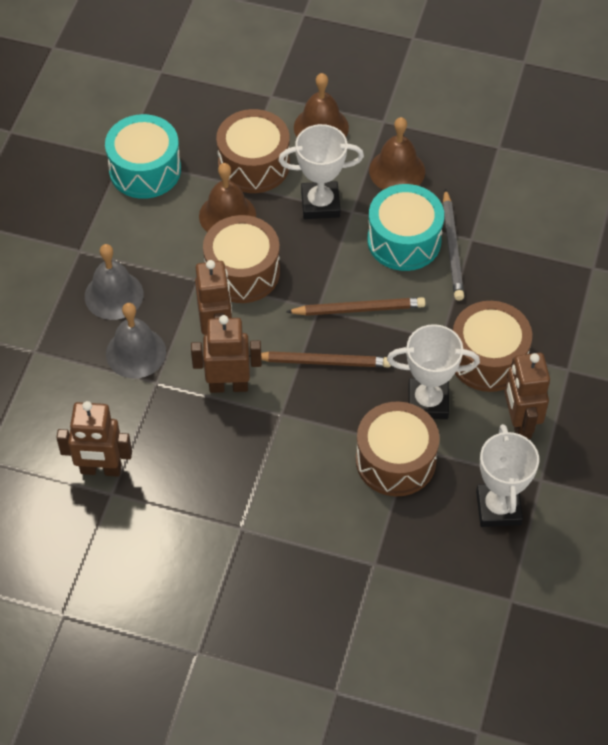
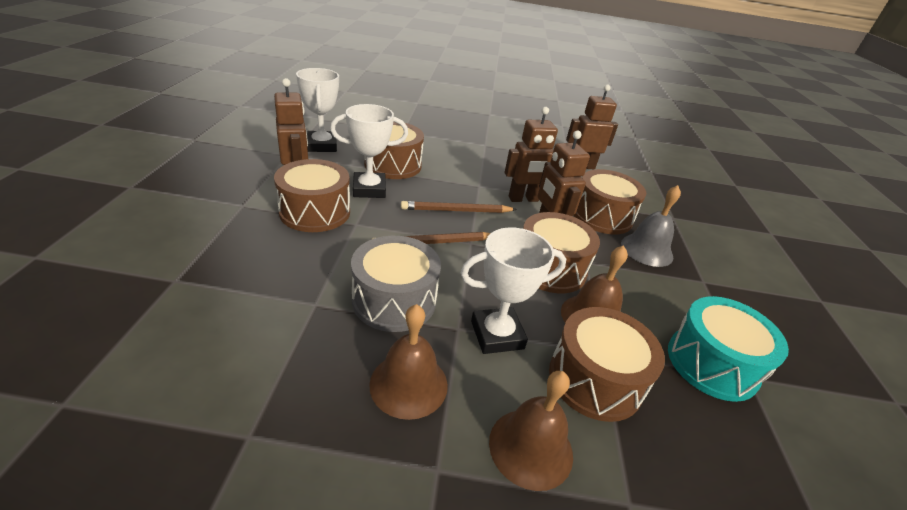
camera: 165 degrees right, 20 degrees down
(136, 352) = (602, 216): grey bell -> brown drum
(404, 240) = (394, 300): turquoise drum -> grey drum
(452, 248) = (339, 295): grey pencil -> none

